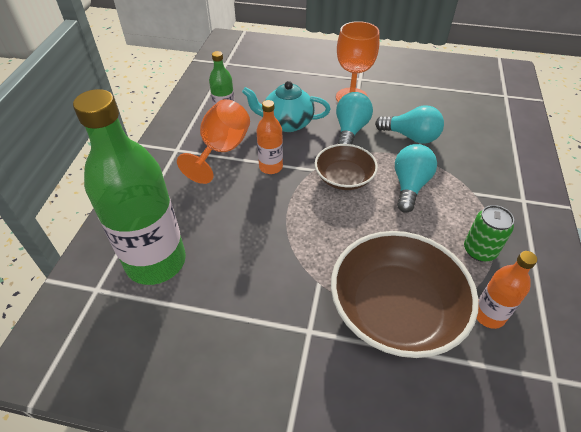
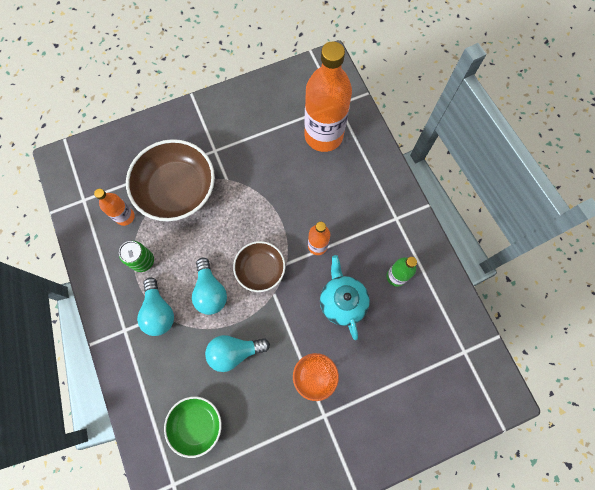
camera: 145 degrees right, 25 degrees up
(156, 262) = (323, 135): green bottle -> orange bottle
(221, 150) = (364, 238): orange goblet -> none
(286, 123) = (342, 301): turquoise teapot -> turquoise teapot turned 75 degrees counterclockwise
(350, 130) = (286, 327): turquoise light bulb -> turquoise light bulb (159, 312)
(471, 114) = (196, 424): none -> green bowl

